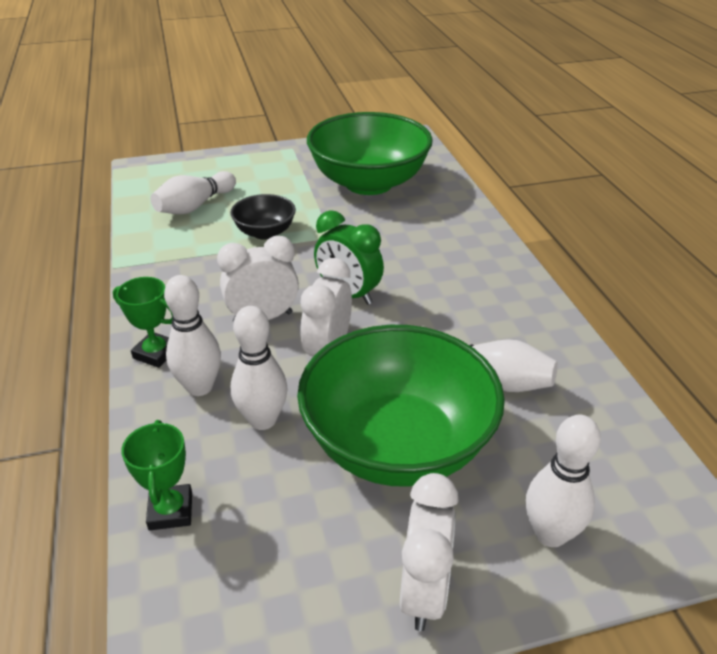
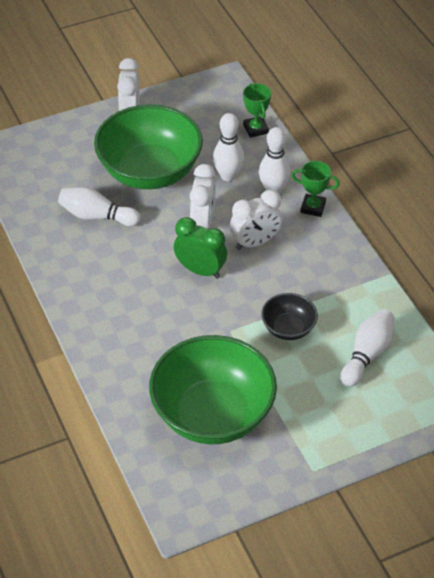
camera: 170 degrees right, 10 degrees up
(550, 534) = (71, 141): white bowling pin -> none

